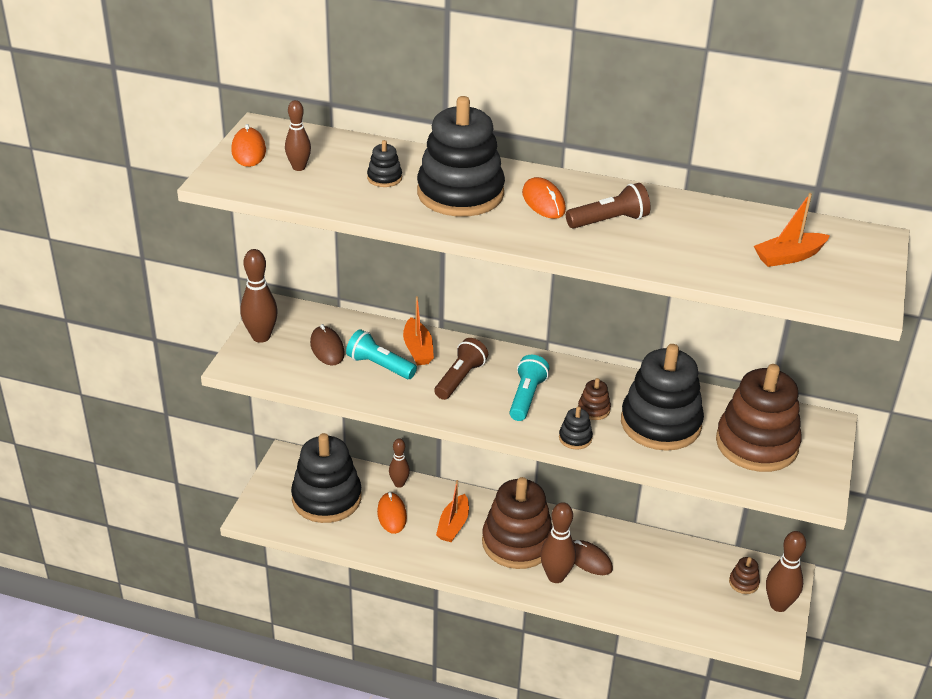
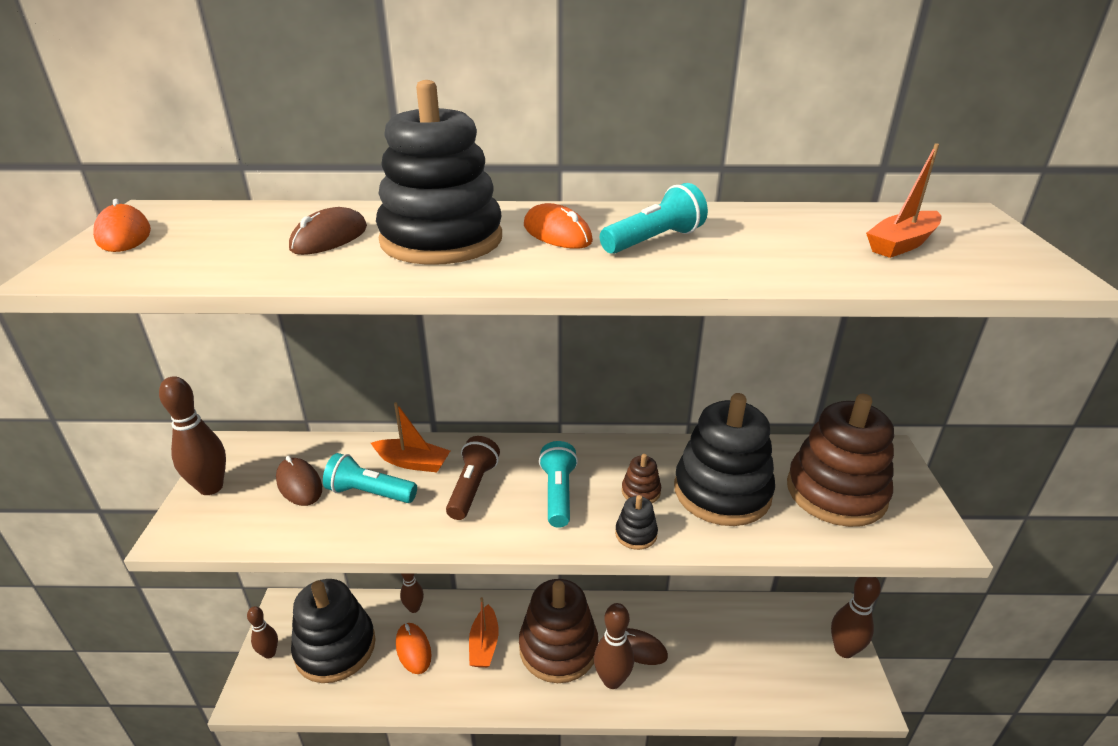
camera: 15 degrees left, 5 degrees down
(299, 167) = (200, 243): brown bowling pin -> brown bowling pin (269, 653)
(384, 178) = (329, 238): black stacking toy -> brown mouse
(418, 349) = (413, 462): orange boat -> orange boat turned 45 degrees counterclockwise
(609, 221) = (654, 241): brown flashlight -> turquoise flashlight
(743, 583) = (799, 632): brown stacking toy -> none

